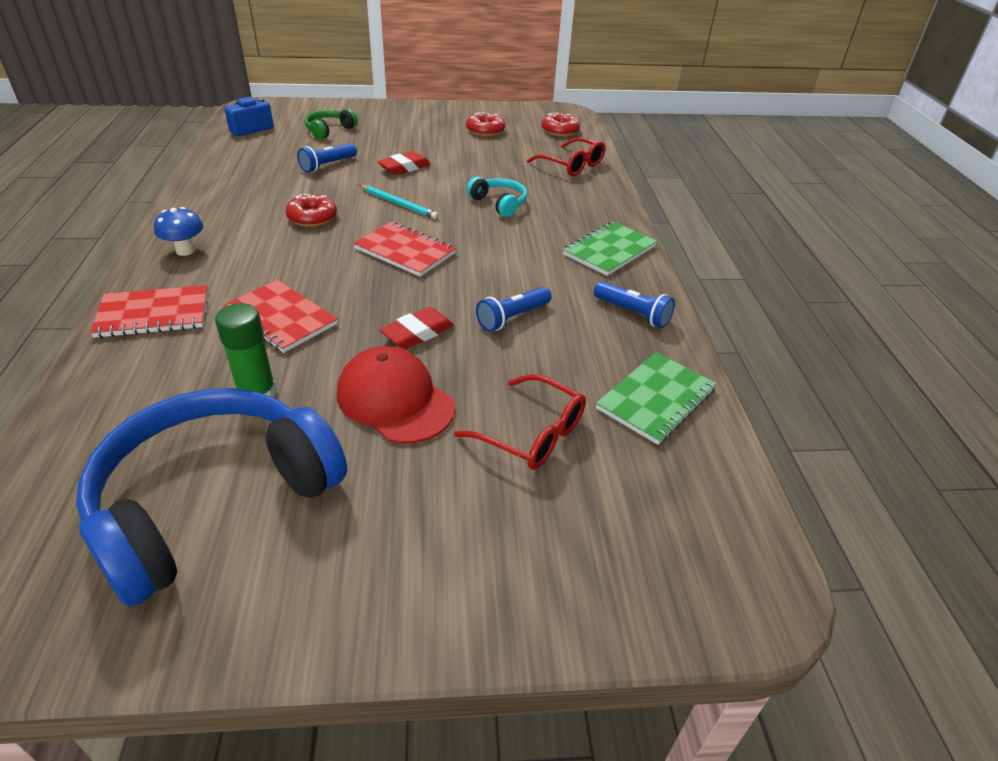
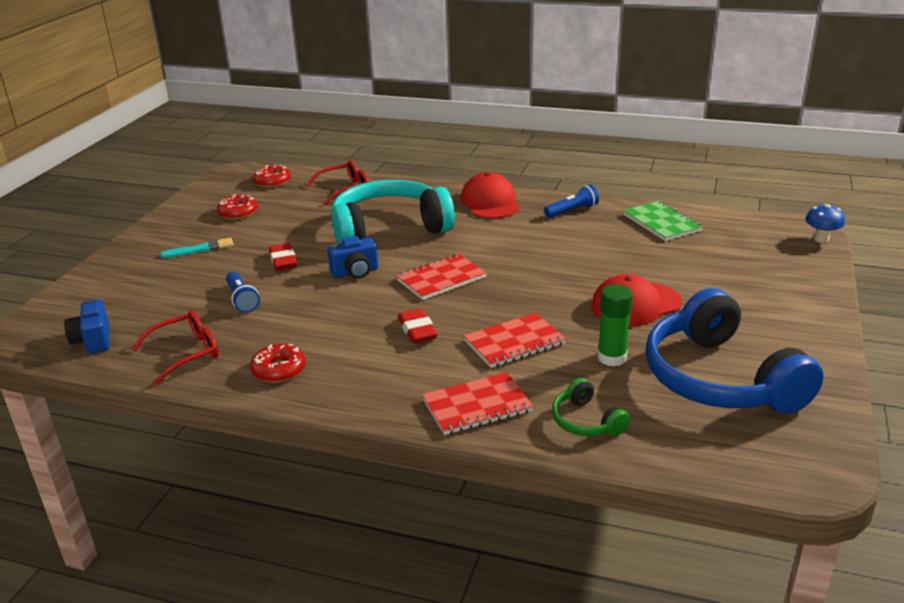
camera: 65 degrees left, 10 degrees down
(153, 314) = (477, 406): red notebook -> red notebook turned 60 degrees clockwise
(185, 251) = (369, 388): blue mushroom -> blue mushroom (821, 239)
(312, 217) = (350, 316): red donut -> red donut (279, 370)
(329, 130) = (151, 292): green headphones -> green headphones (586, 421)
(398, 204) = (355, 272): turquoise pencil -> blue camera
(409, 131) = (201, 249): none -> turquoise brush
(417, 333) = (561, 287): red eraser -> red eraser (417, 330)
(499, 203) = (389, 229): turquoise headphones -> turquoise headphones, size x2.29
(512, 318) = (558, 251): blue flashlight -> none
(532, 434) = (682, 264): red glasses -> red glasses (186, 353)
(609, 250) = (490, 202): green notebook -> red cap

